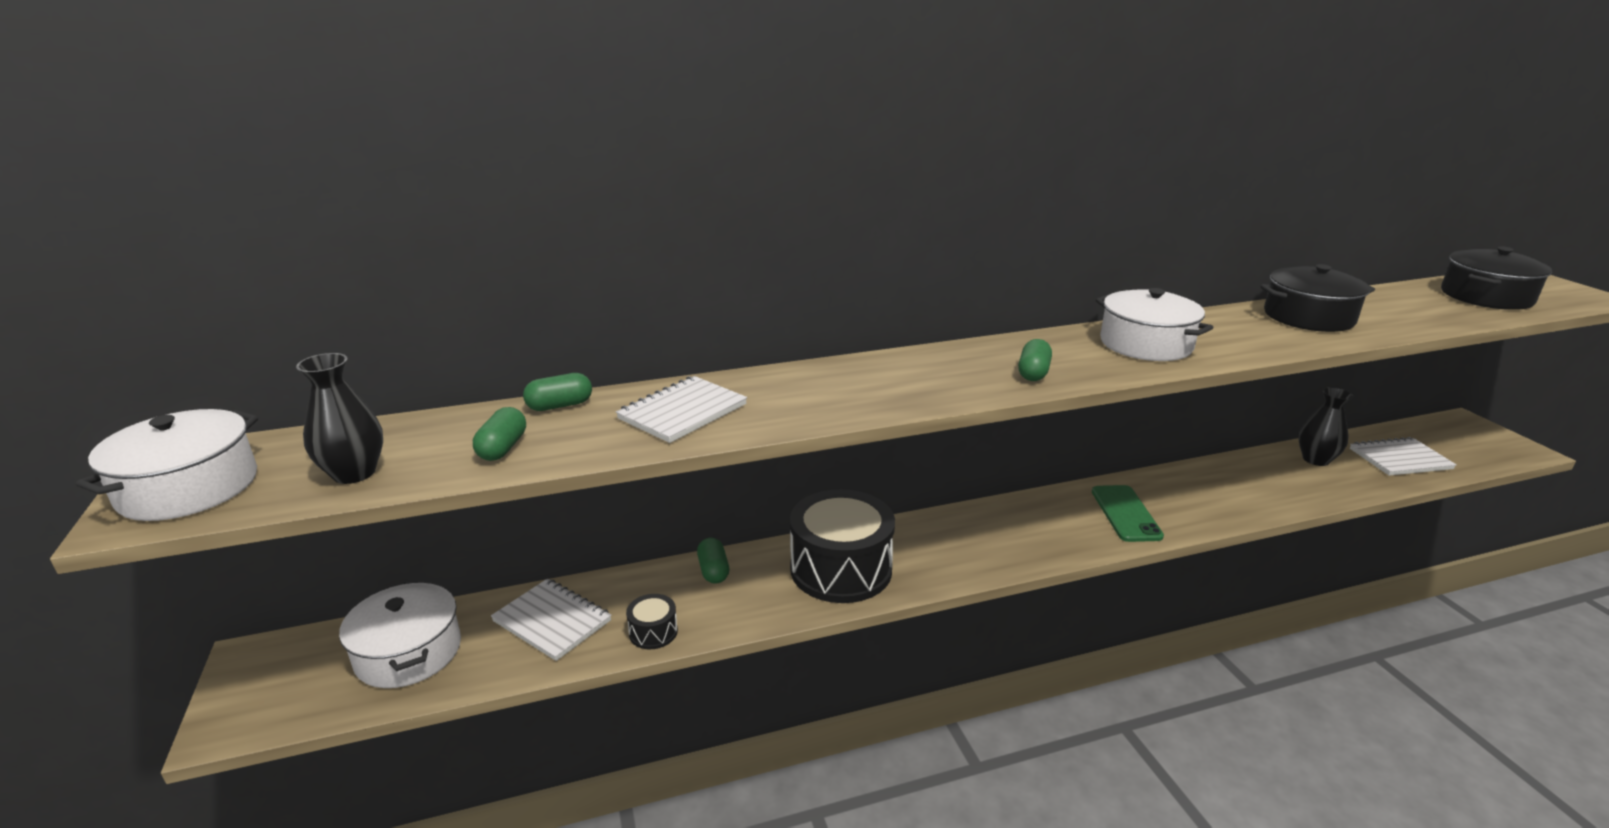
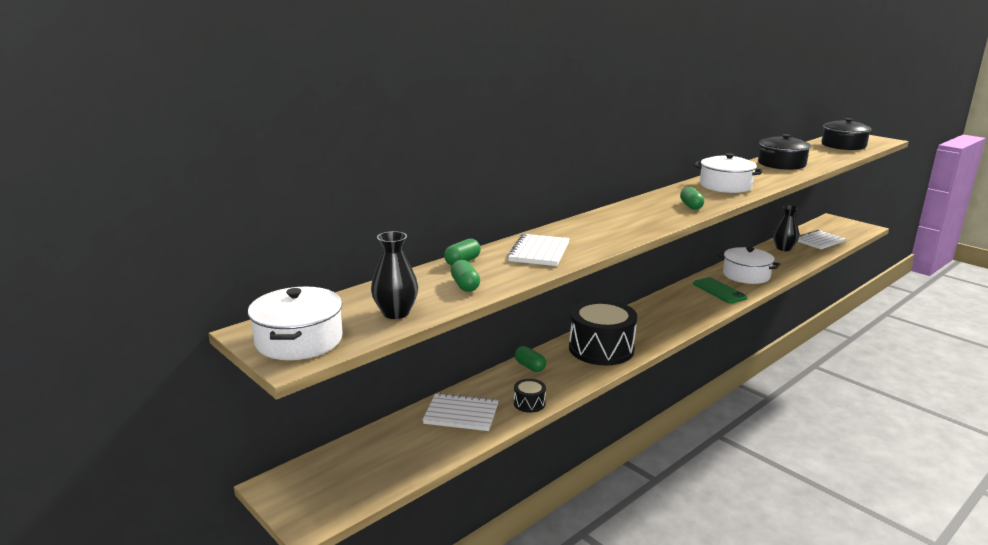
camera: 25 degrees left, 5 degrees down
(408, 652) = (387, 453): white pot -> white pot (746, 275)

